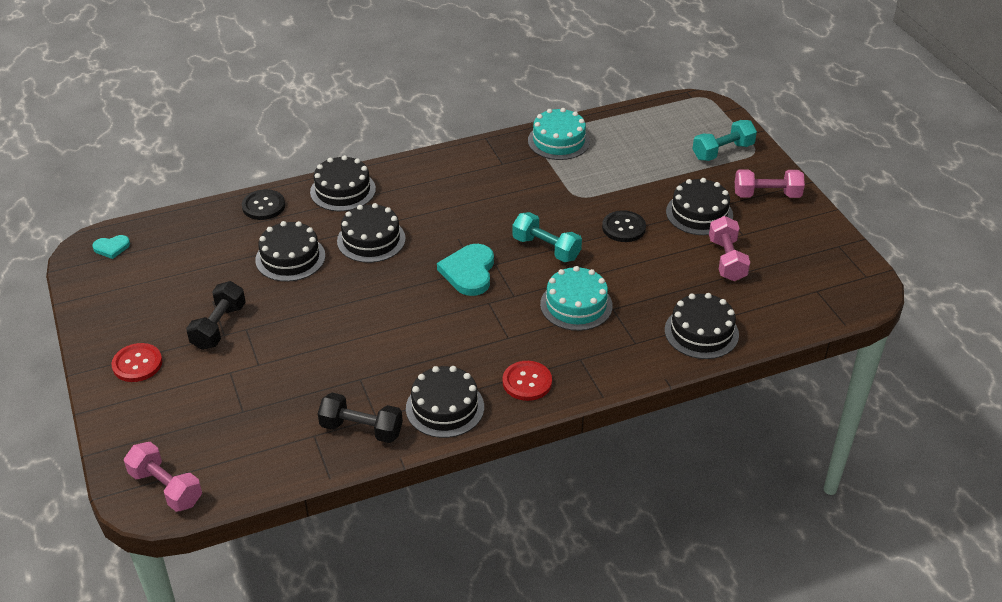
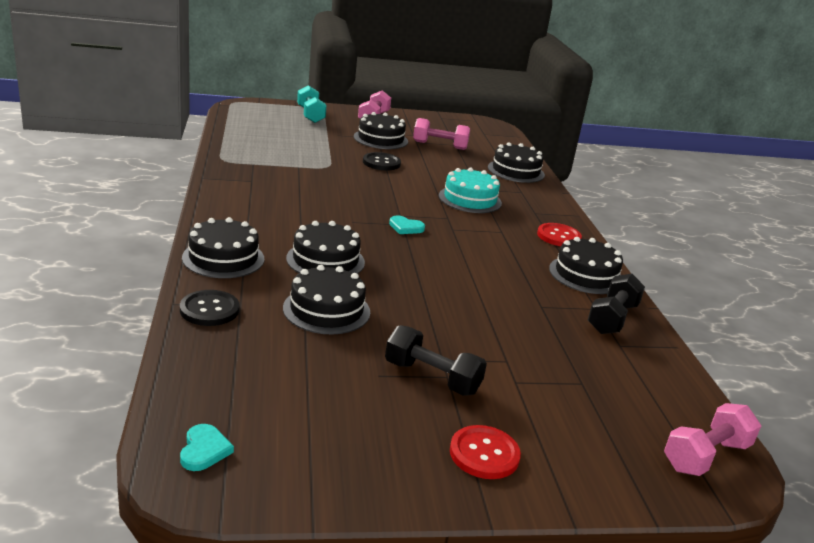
camera: 80 degrees left, 15 degrees down
(469, 272) = (405, 227): turquoise heart -> turquoise heart, size x0.54
(546, 248) = (391, 192): turquoise dumbbell -> none
(558, 141) = (240, 154): turquoise cake -> none

